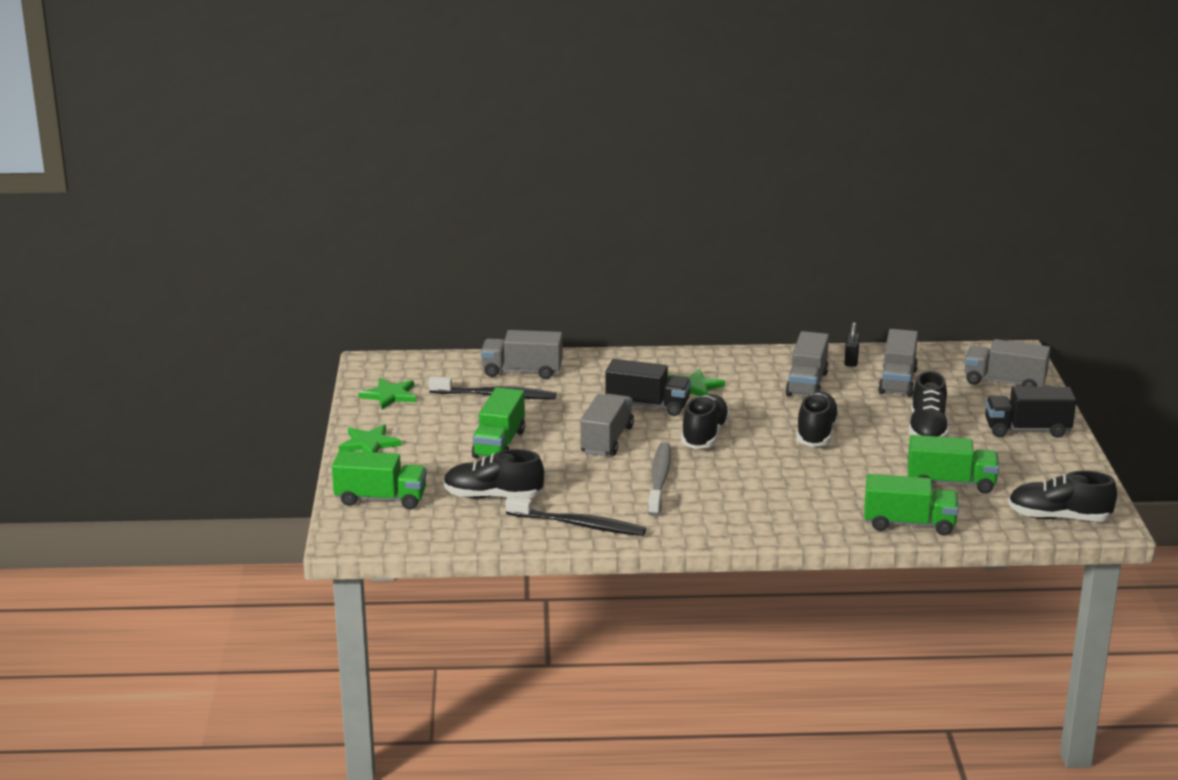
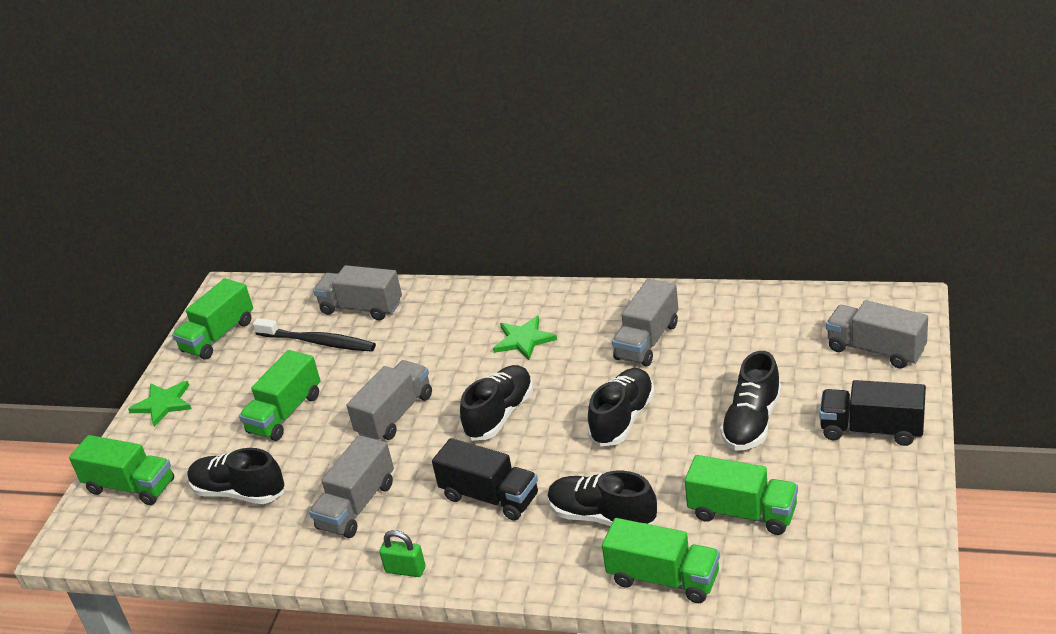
camera: 20 degrees right, 10 degrees up
(390, 395) = (218, 336): green star -> green truck
(578, 525) = (302, 544): black toothbrush -> none
(647, 405) = (462, 365): black truck -> black truck (490, 497)
(659, 480) = (420, 481): grey toothbrush -> none
(685, 534) = (405, 570): none -> green padlock
(851, 360) = (712, 307): black padlock -> none
(897, 381) = (751, 342): grey truck -> grey truck (357, 505)
(1059, 518) = (851, 585): black shoe -> black shoe (602, 516)

